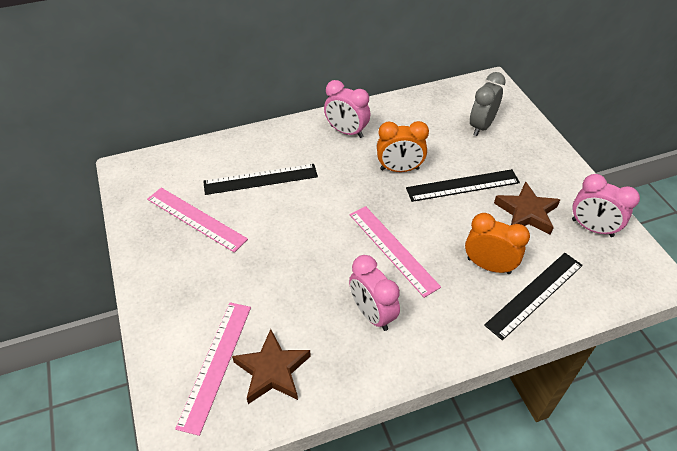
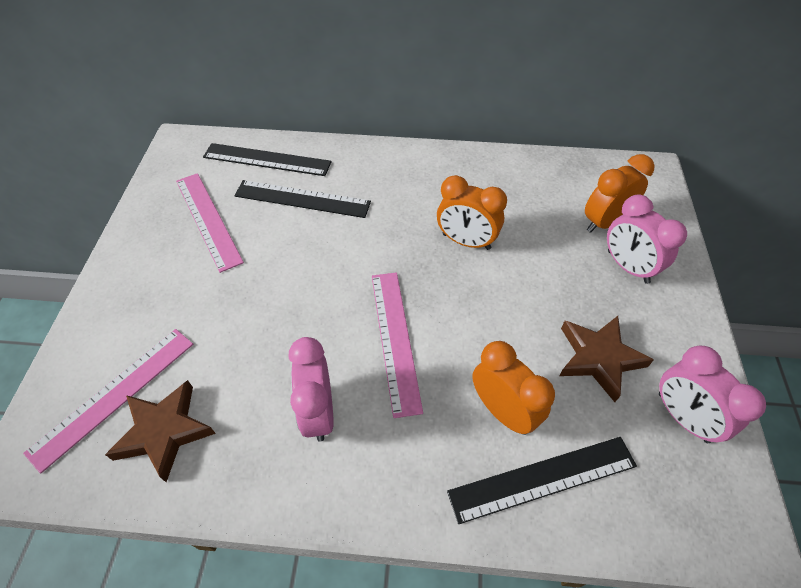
camera: 25 degrees right, 5 degrees up
(346, 132) = (432, 175): pink clock -> pink clock (627, 267)
(462, 185) = (533, 290): black ruler -> black ruler (267, 159)
(481, 126) = (604, 222): grey clock -> orange clock

